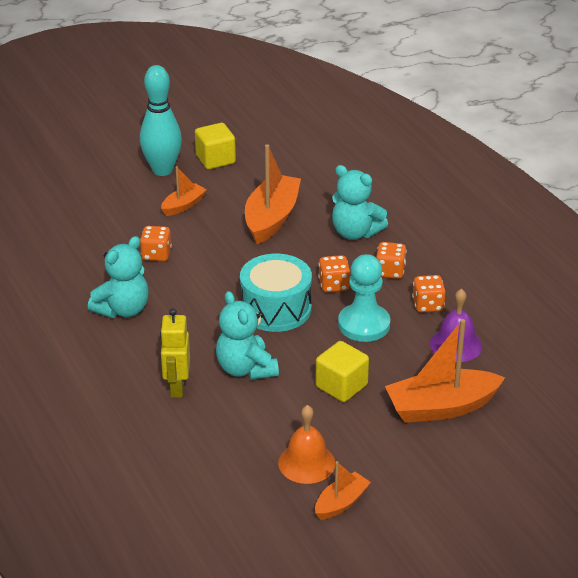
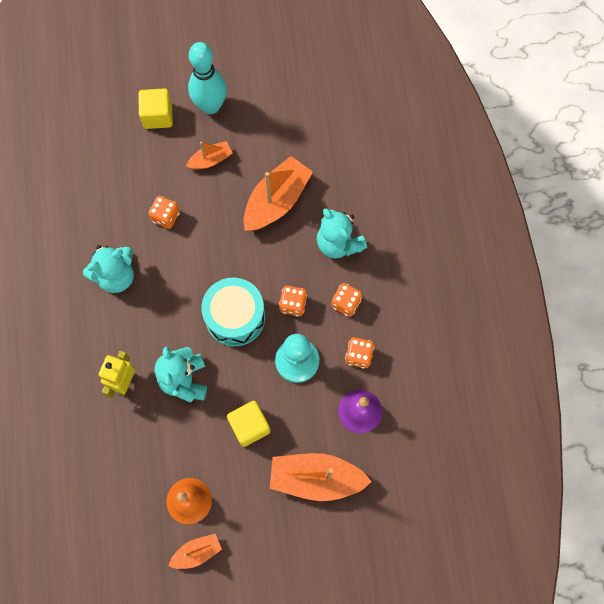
camera: 20 degrees right, 35 degrees up
(215, 159) = (260, 105): yellow cube -> yellow cube (158, 116)

